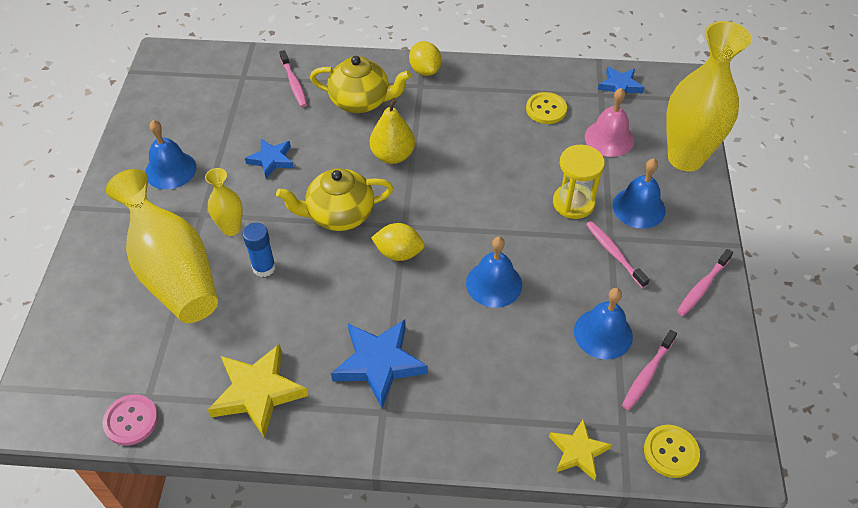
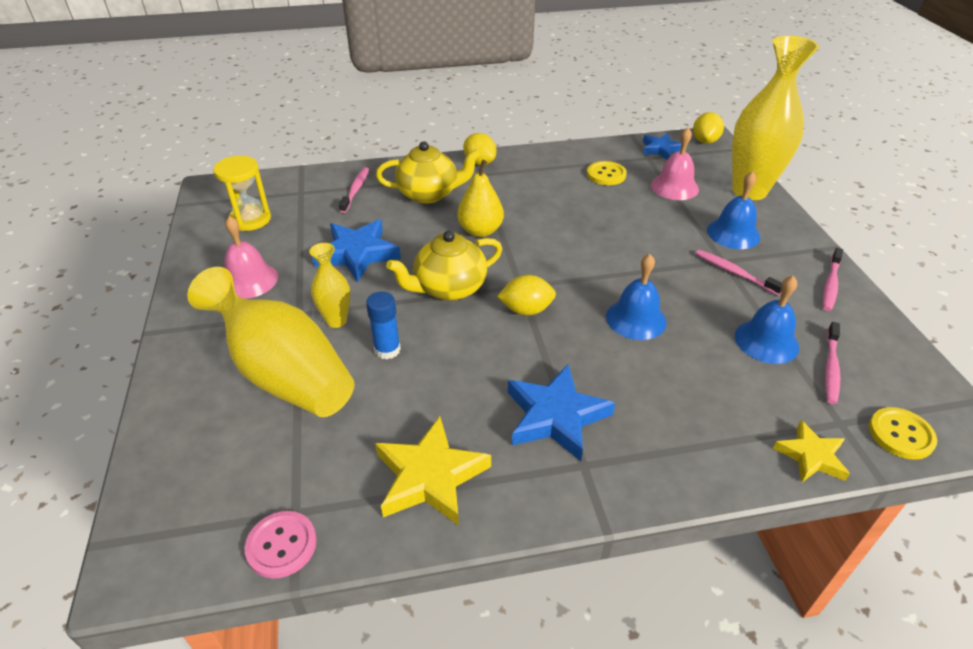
camera: 15 degrees left, 10 degrees down
(170, 170) = (249, 280): blue bell -> pink bell
(271, 160) = (357, 254): blue star -> blue star, size x1.64
(294, 83) = (355, 190): pink toothbrush -> pink toothbrush turned 135 degrees counterclockwise
(573, 203) = (672, 240): yellow hourglass -> yellow hourglass (250, 219)
(674, 83) = (705, 141): none -> yellow lemon

